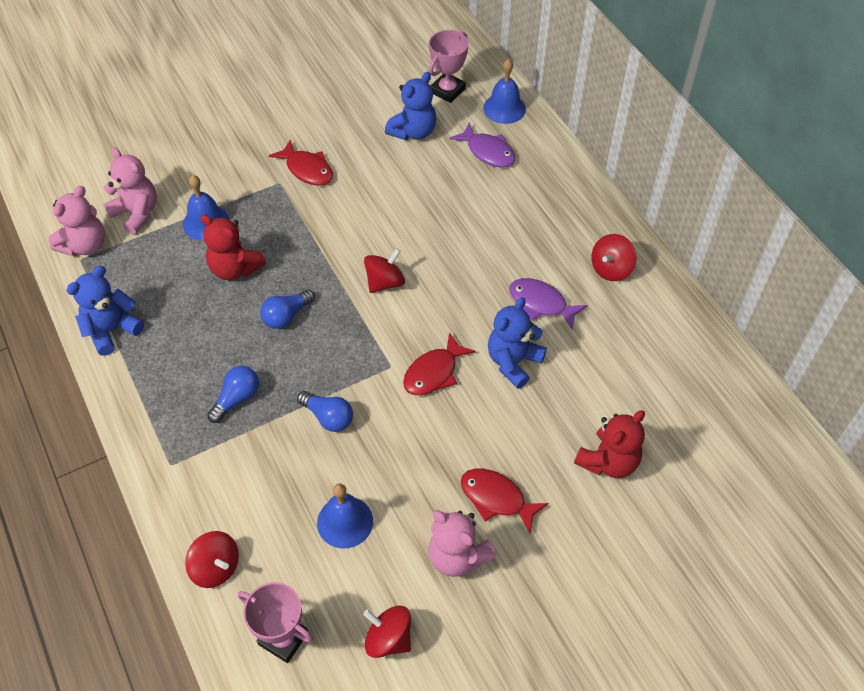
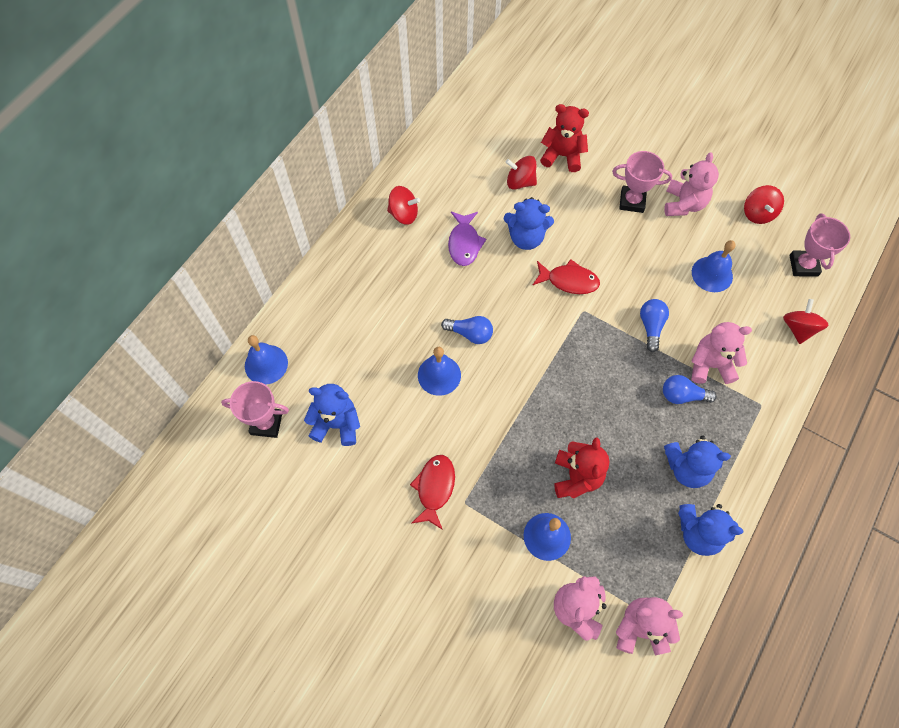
camera: 120 degrees left, 10 degrees up
(170, 357) = (687, 468): none -> blue teddy bear
(246, 445) = (710, 365): none -> pink teddy bear
(286, 316) = (592, 407): blue light bulb -> blue light bulb (470, 333)
(385, 282) = (514, 355): red spinning top -> red spinning top (520, 182)
(407, 217) = (439, 375): none -> blue bell
(488, 152) = (328, 351): purple fish -> none
(496, 498) = (632, 201): red fish -> pink trophy

